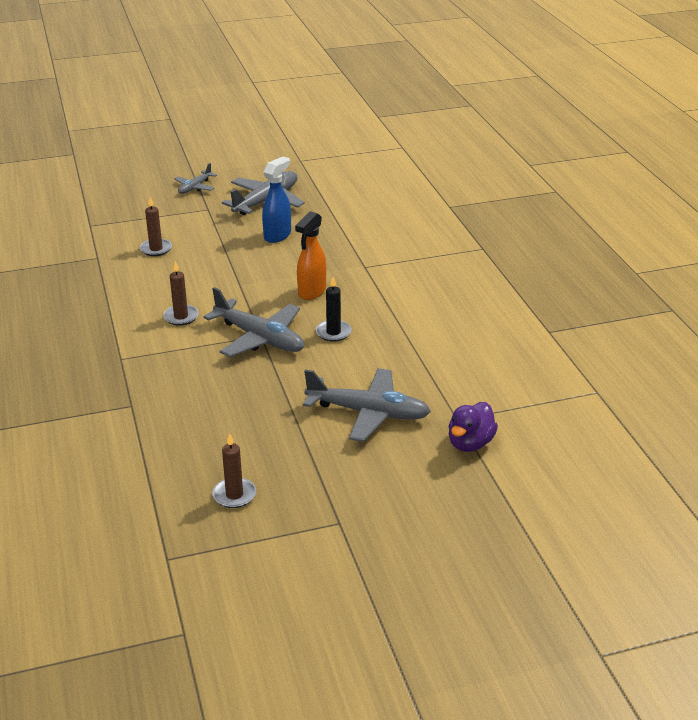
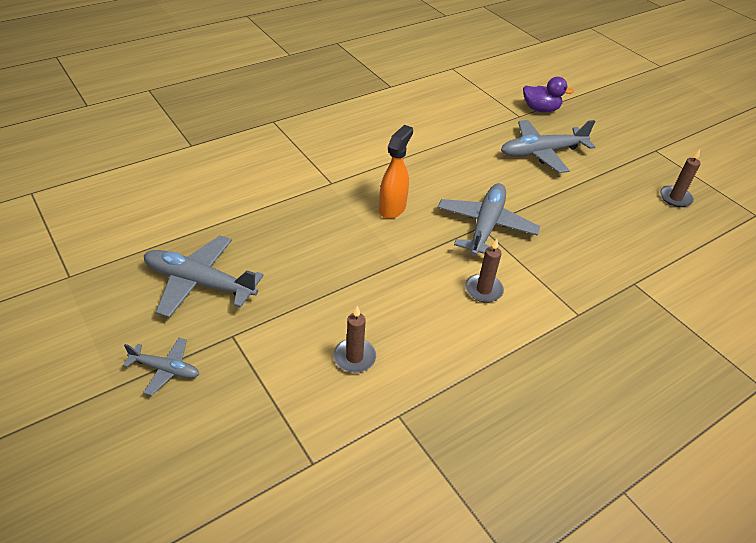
camera: 110 degrees left, 10 degrees up
(277, 235) = (287, 254): blue spray bottle -> none
(311, 292) = (392, 208): orange spray bottle -> orange spray bottle turned 75 degrees counterclockwise
(333, 332) = (451, 185): black candle -> none
(368, 413) = (542, 153): grey plane -> grey plane turned 105 degrees counterclockwise

